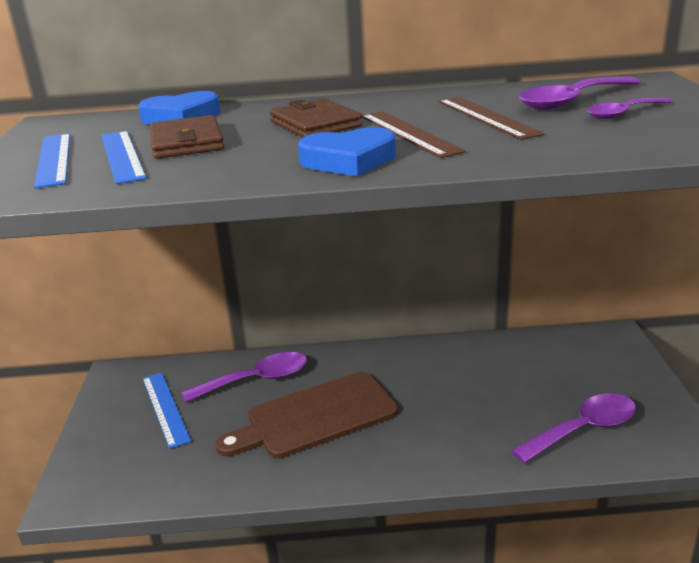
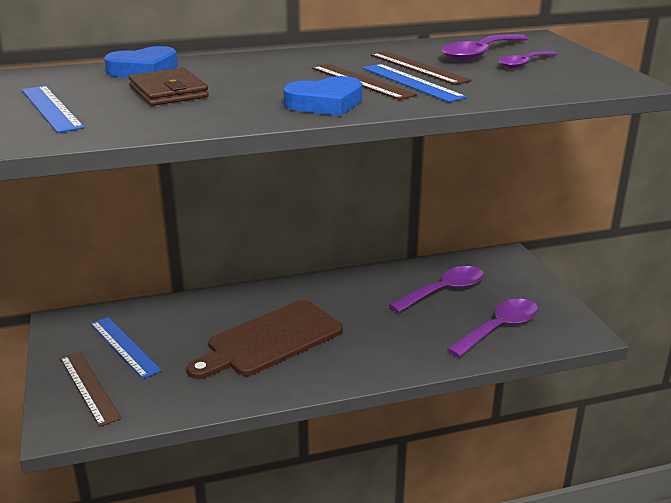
camera: 15 degrees left, 0 degrees up
(114, 452) = (89, 387): none -> brown ruler
(122, 155) = (116, 104): blue ruler -> blue ruler (411, 82)
(256, 380) = (204, 316): purple spoon -> purple spoon (444, 291)
(315, 124) = (275, 75): brown wallet -> none

